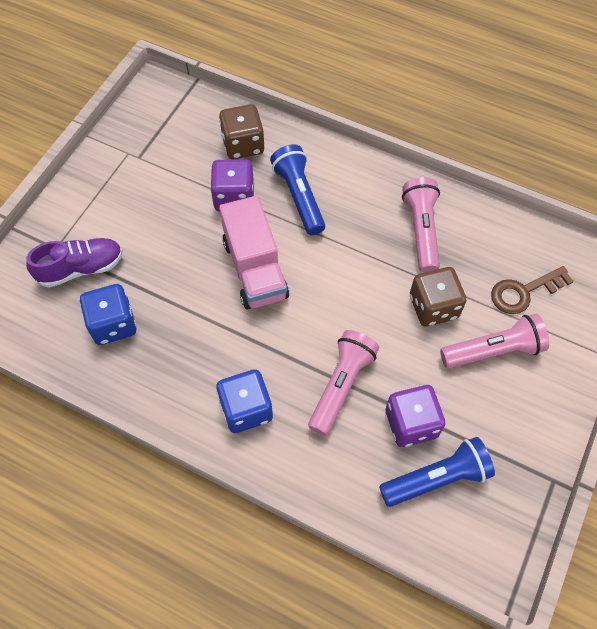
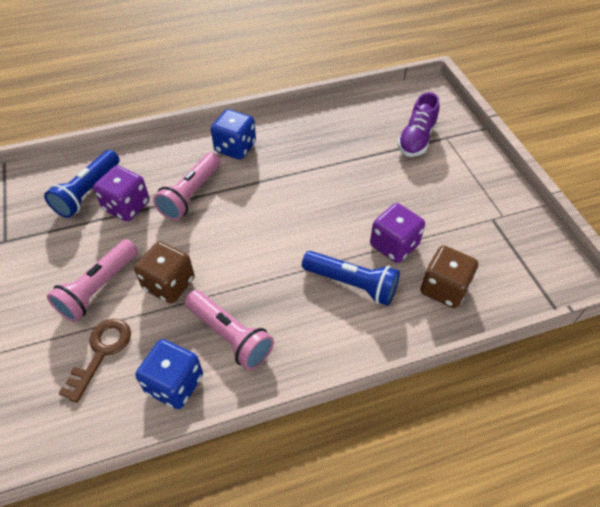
camera: 135 degrees right, 10 degrees down
(113, 324) = (358, 130): blue dice -> blue dice (174, 384)
(255, 269) = (319, 214): pink truck -> none
(341, 385) = (190, 195): pink flashlight -> pink flashlight turned 45 degrees clockwise

